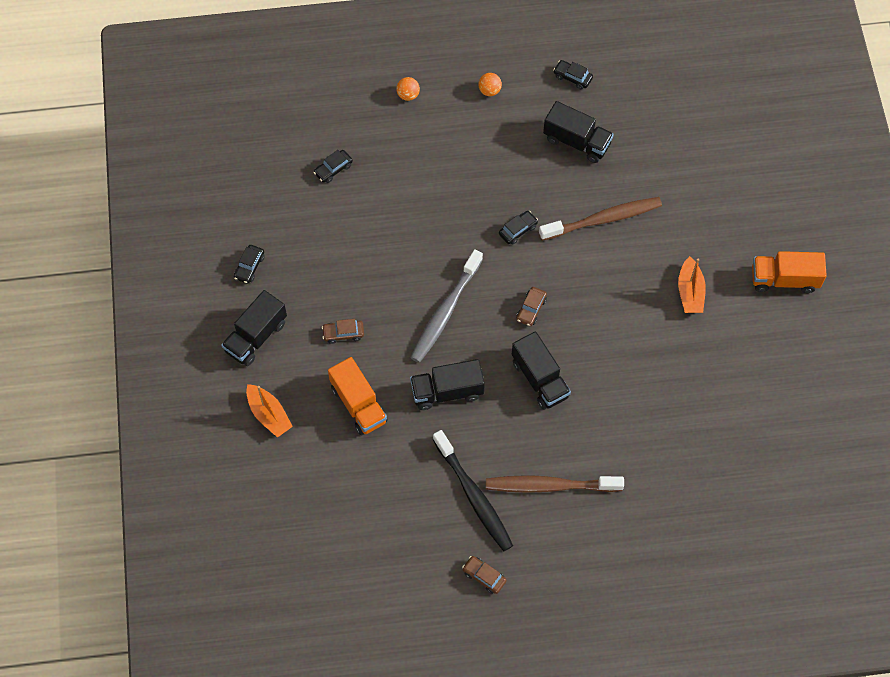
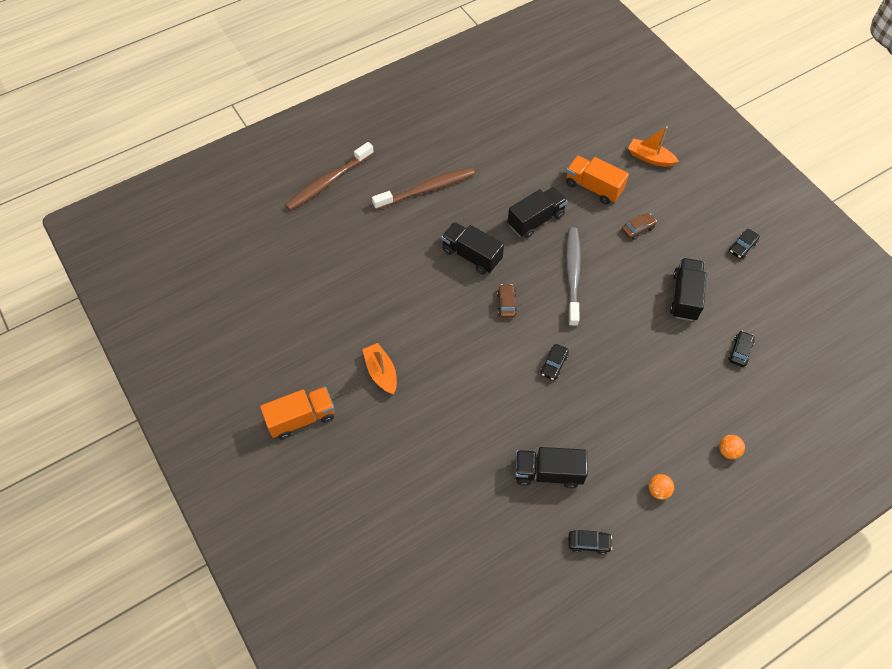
camera: 155 degrees right, 5 degrees down
(249, 267) = (742, 247): black car -> black car turned 135 degrees counterclockwise
(256, 336) = (698, 202): black truck -> black truck (685, 296)
(474, 496) = (477, 163): black toothbrush -> none
(484, 576) = (443, 122): brown car -> none
(603, 219) = (486, 406): brown toothbrush -> brown toothbrush (328, 182)

